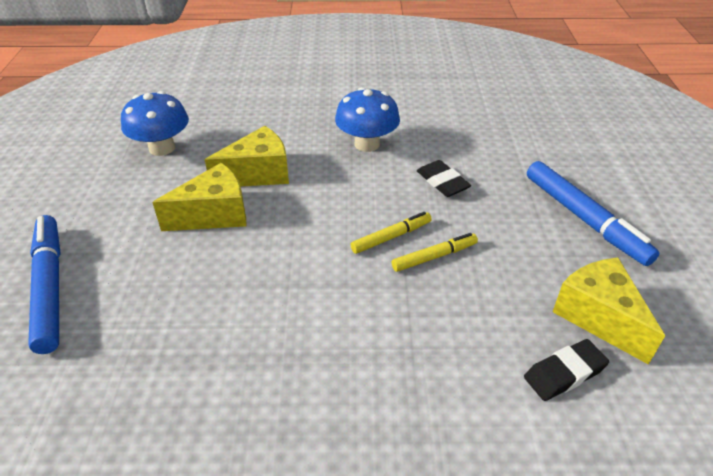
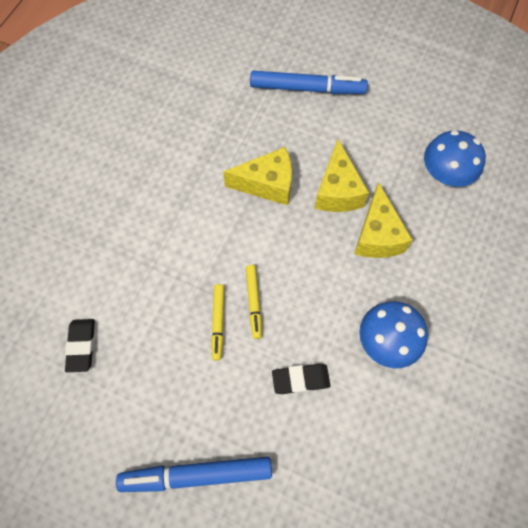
camera: 115 degrees right, 25 degrees up
(598, 317) = (104, 403): yellow cheese -> yellow cheese (267, 184)

